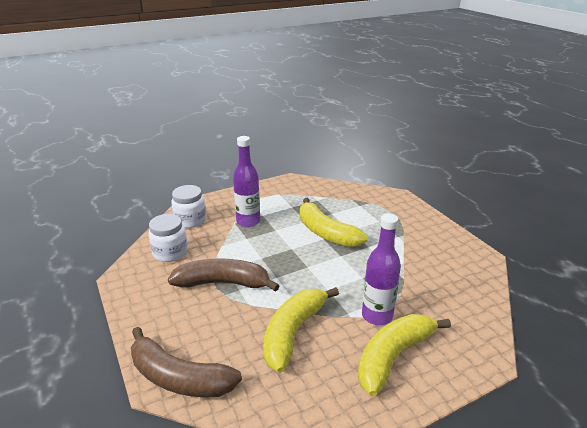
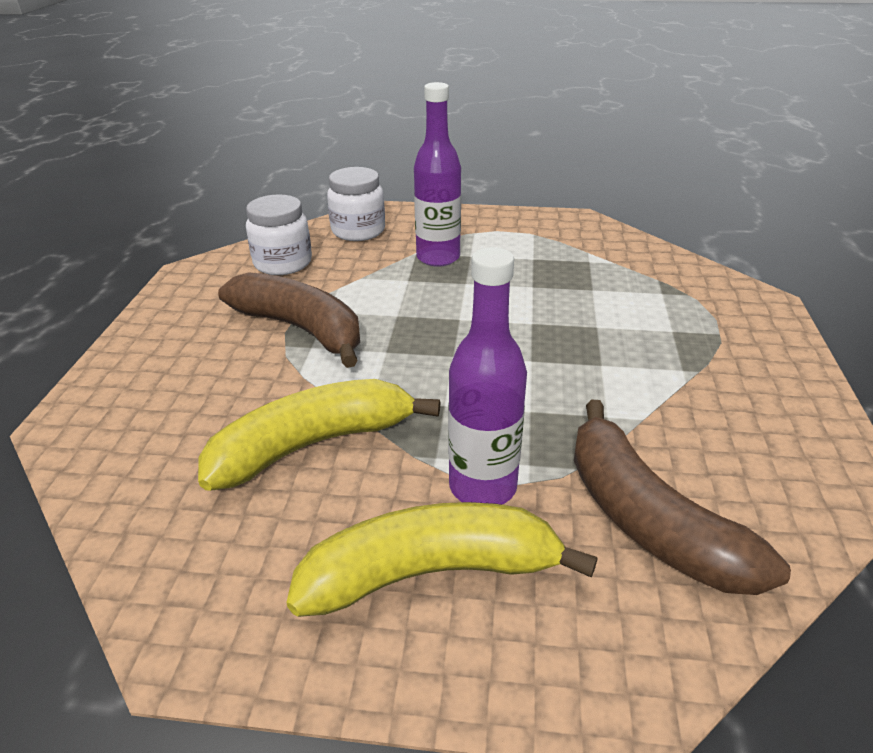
camera: 35 degrees right, 5 degrees up
(179, 377) = (97, 428): brown banana -> brown banana (648, 520)
(326, 233) = (547, 316): yellow banana -> none

